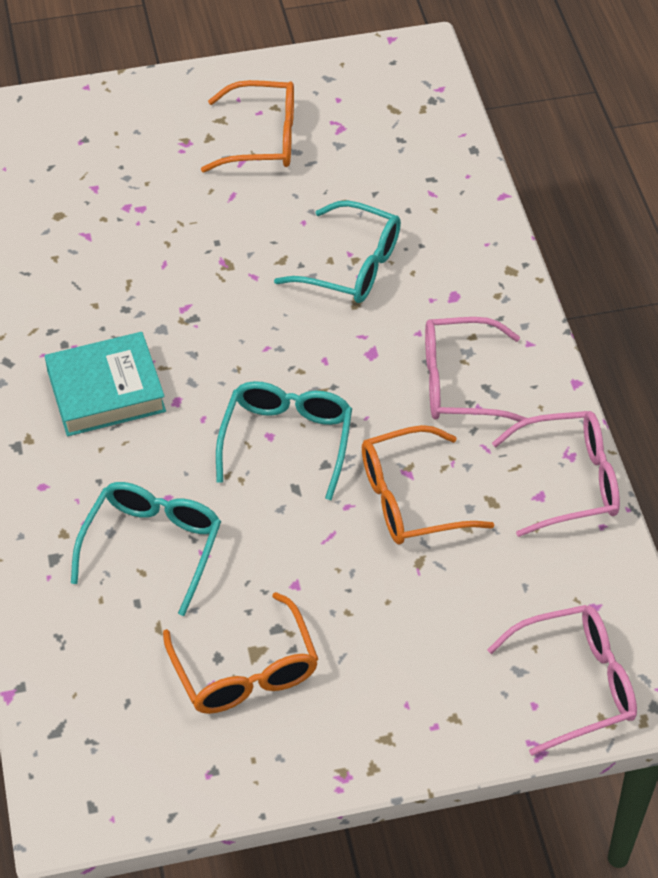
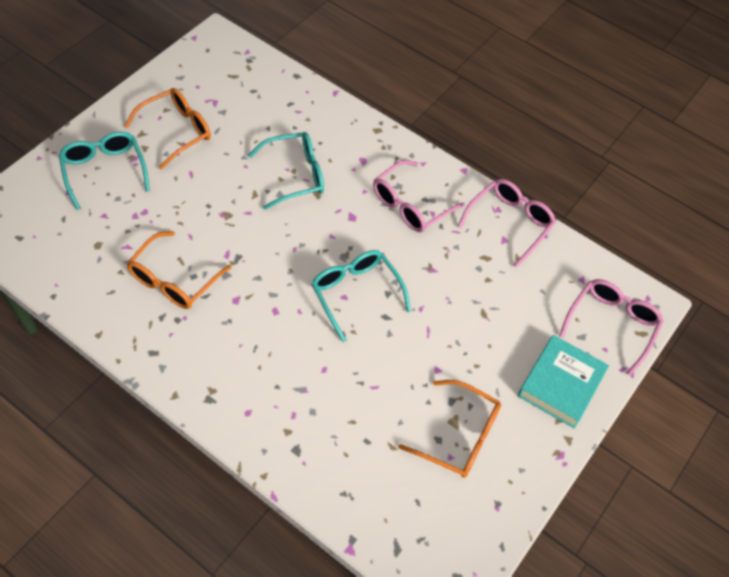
camera: 45 degrees left, 5 degrees up
(106, 391) = (229, 331): turquoise book -> turquoise book (561, 384)
(152, 547) = (344, 403): turquoise glasses -> turquoise glasses (104, 171)
(411, 499) = (447, 283): orange glasses -> orange glasses (174, 279)

